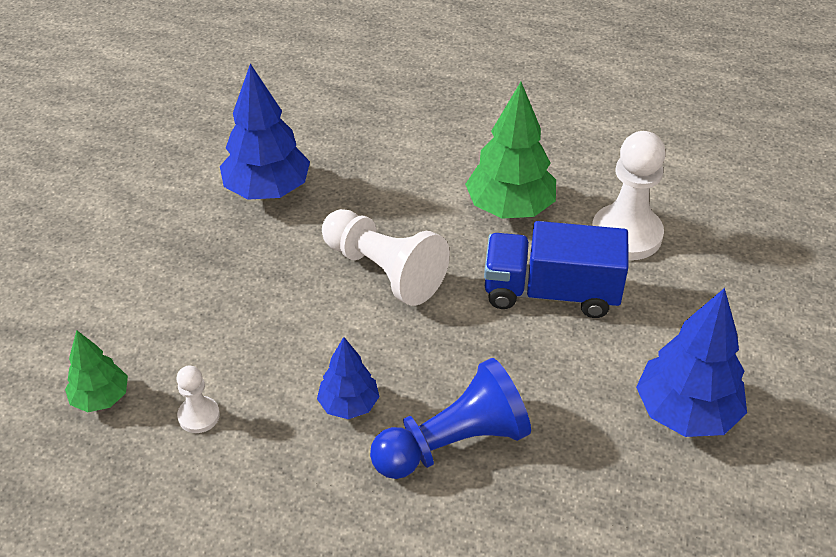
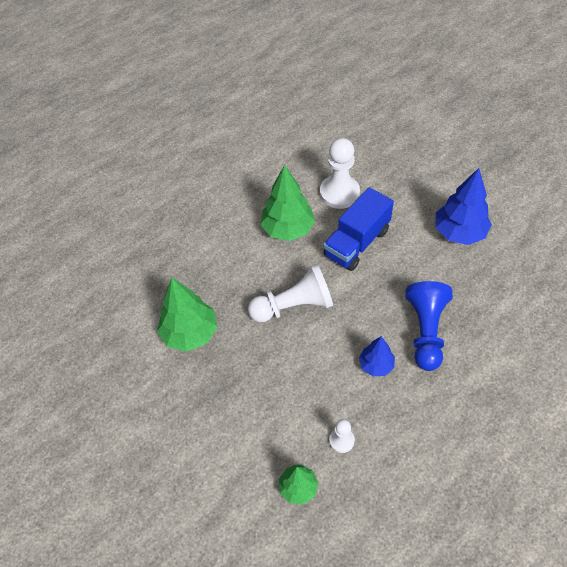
camera: 55 degrees left, 10 degrees up
(267, 190) = (190, 333): blue tree -> green tree

